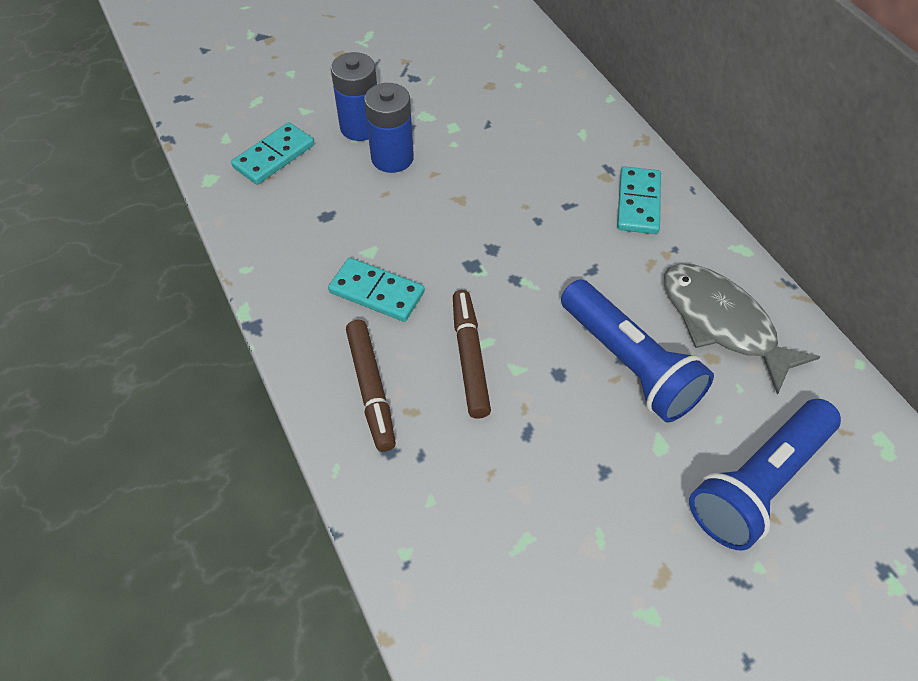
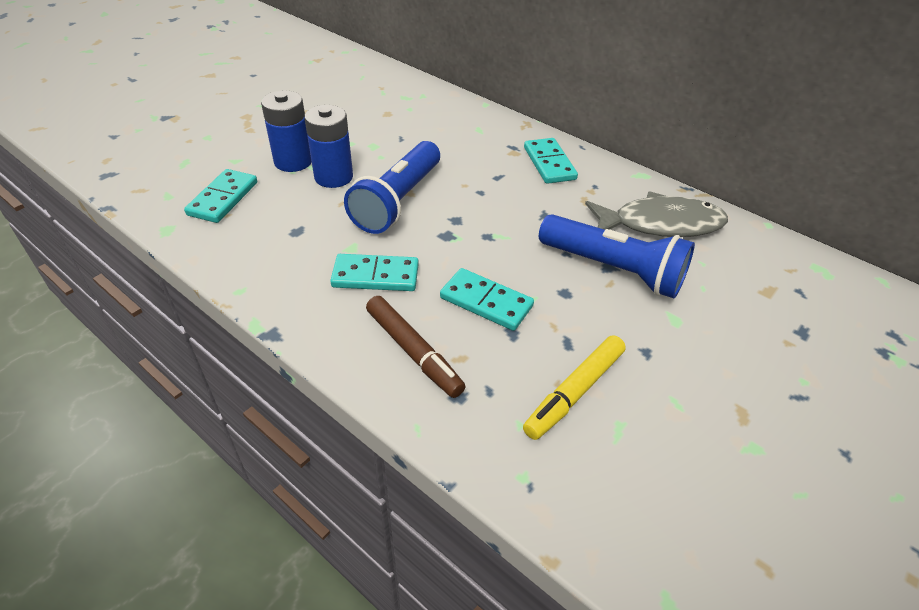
camera: 25 degrees left, 10 degrees down
(470, 358) = (486, 302): brown marker -> turquoise domino
(502, 487) = (574, 392): none -> yellow marker
(722, 323) = (661, 224): grey fish -> grey fish turned 150 degrees clockwise
(759, 483) = (761, 322): blue flashlight -> blue flashlight (398, 201)

